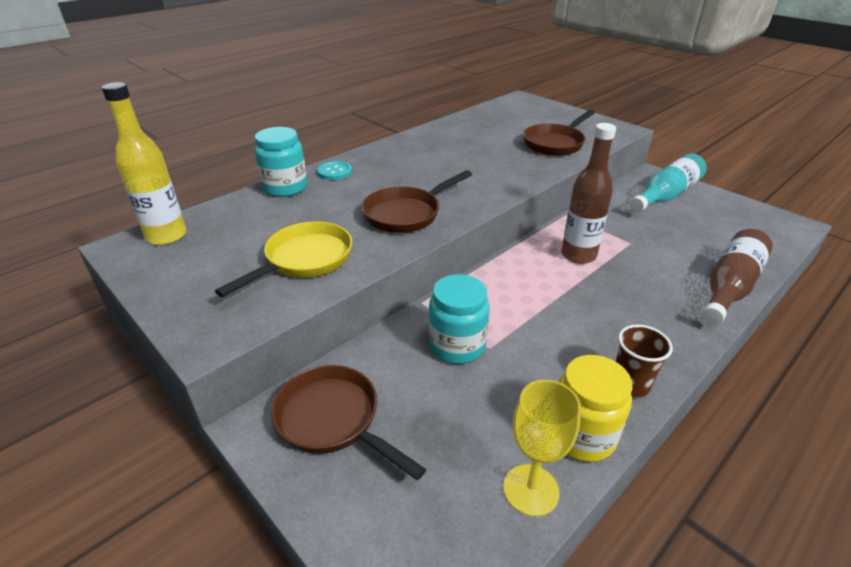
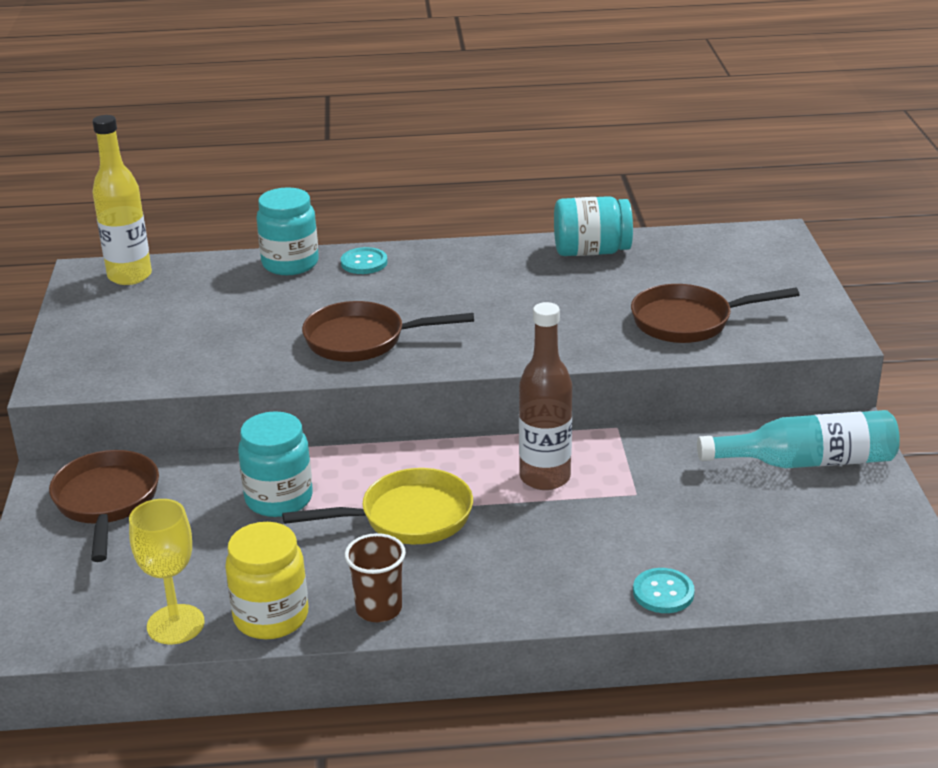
camera: 40 degrees right, 5 degrees down
(304, 260) = (206, 347): yellow pan -> yellow pan (408, 517)
(453, 128) = (591, 251): none -> turquoise jar
(729, 287) = (663, 592): brown bottle -> turquoise button

